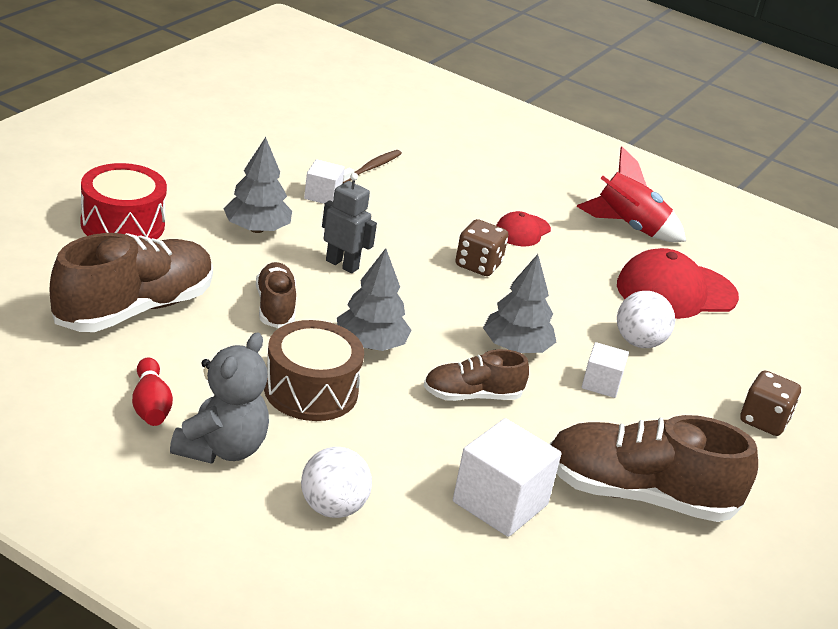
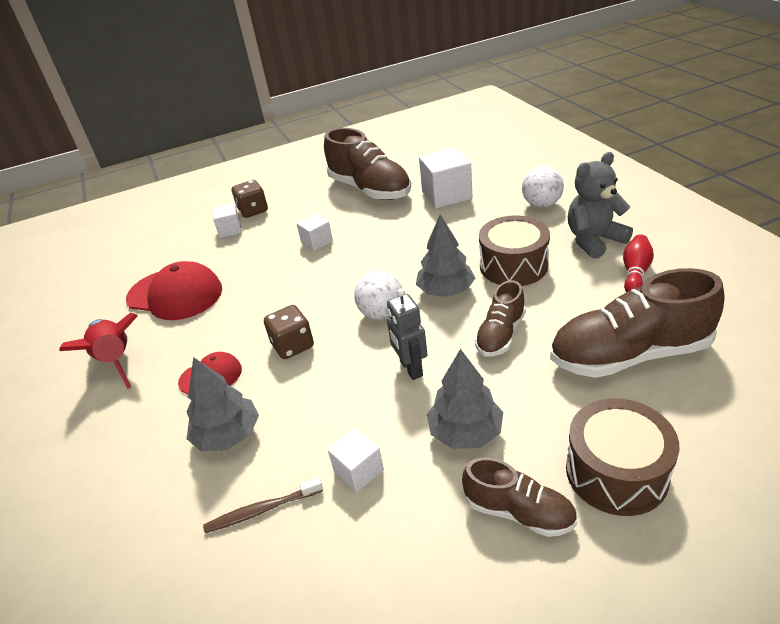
camera: 135 degrees left, 5 degrees up
(122, 224) = (616, 472): red drum -> brown drum
(472, 396) = (407, 247): brown shoe -> brown shoe (519, 512)
(516, 348) = (343, 272): grey tree -> grey tree (228, 435)
(639, 342) = (257, 263): white ball -> white ball (381, 314)
(745, 383) = (230, 230): none -> white cube

